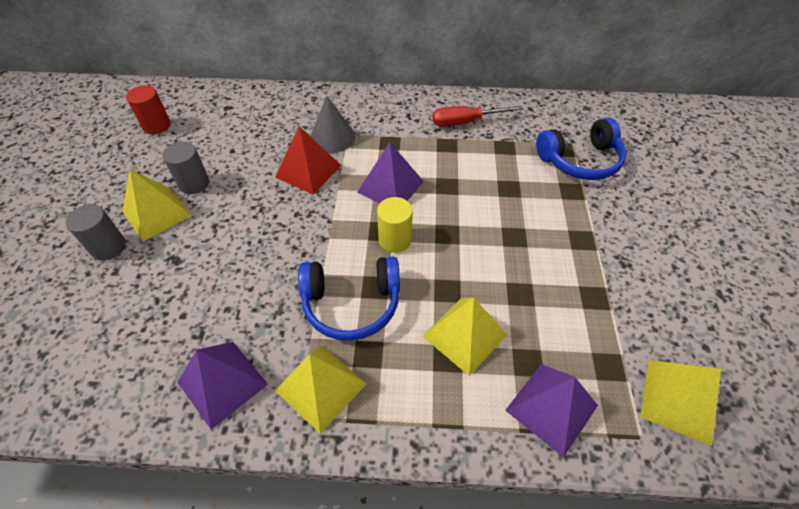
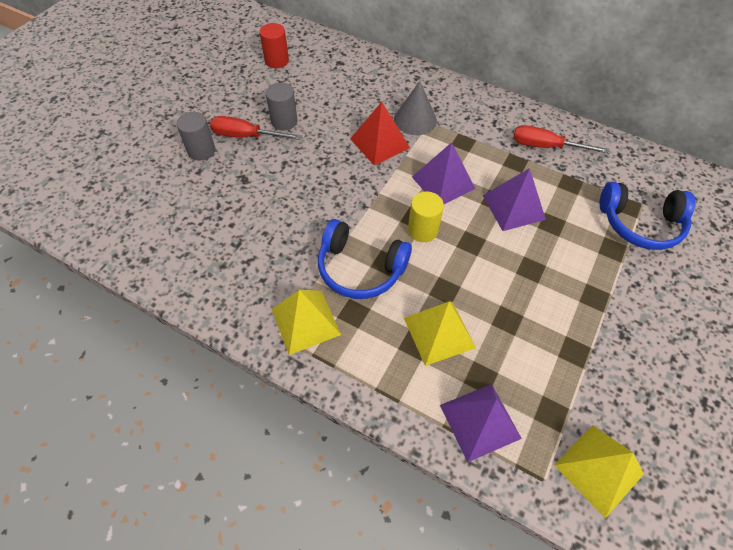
camera: 25 degrees right, 5 degrees up
(156, 213) = (246, 136): yellow pyramid -> red screwdriver
(222, 383) = (237, 287): purple pyramid -> purple pyramid (513, 207)

